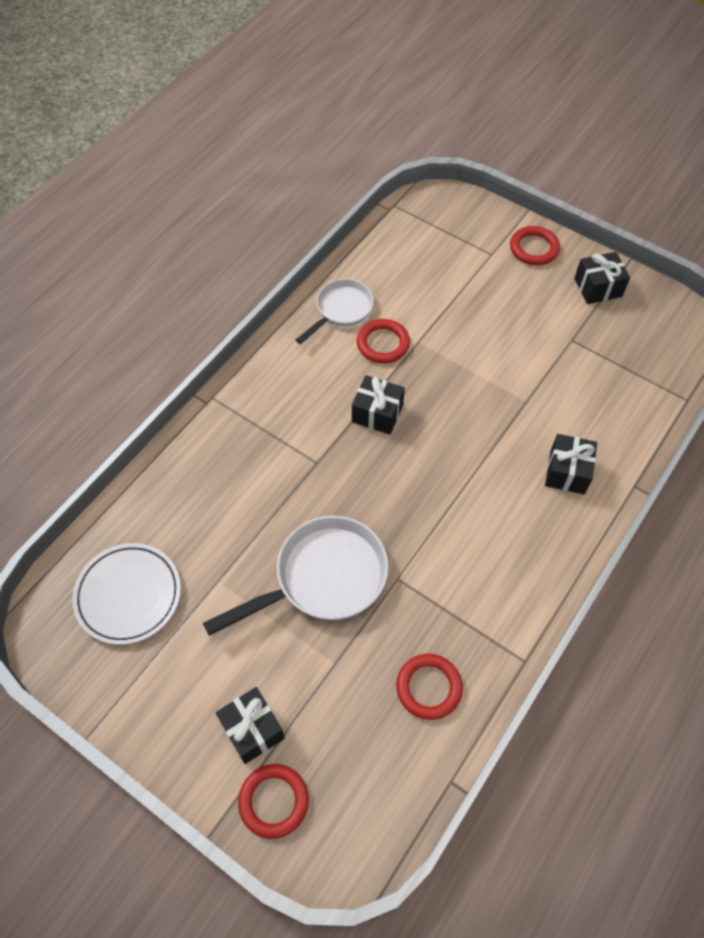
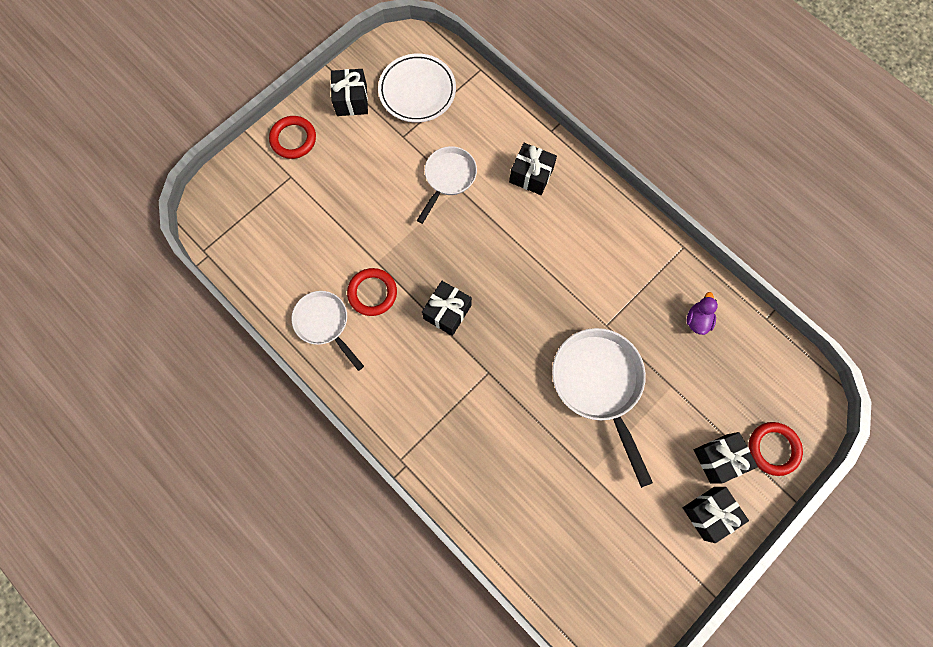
camera: 80 degrees left, 15 degrees up
(128, 595) = (594, 554): white plate -> white plate (417, 91)
(184, 722) = (709, 513): none -> black gift
(428, 687) = (697, 320): red ring -> purple duck
(535, 390) = (448, 178): none -> white pan

